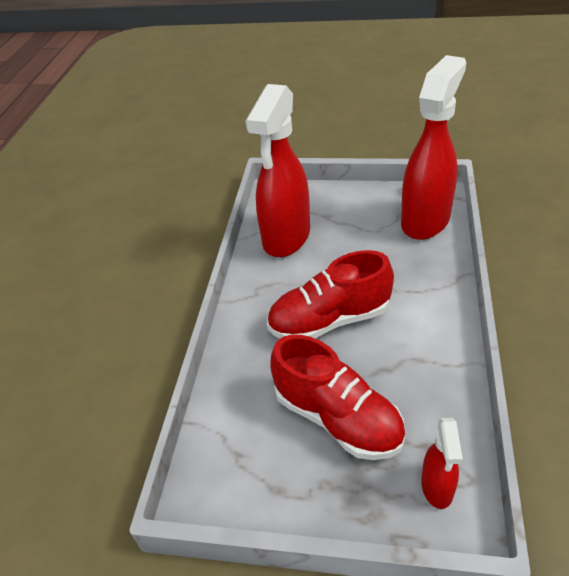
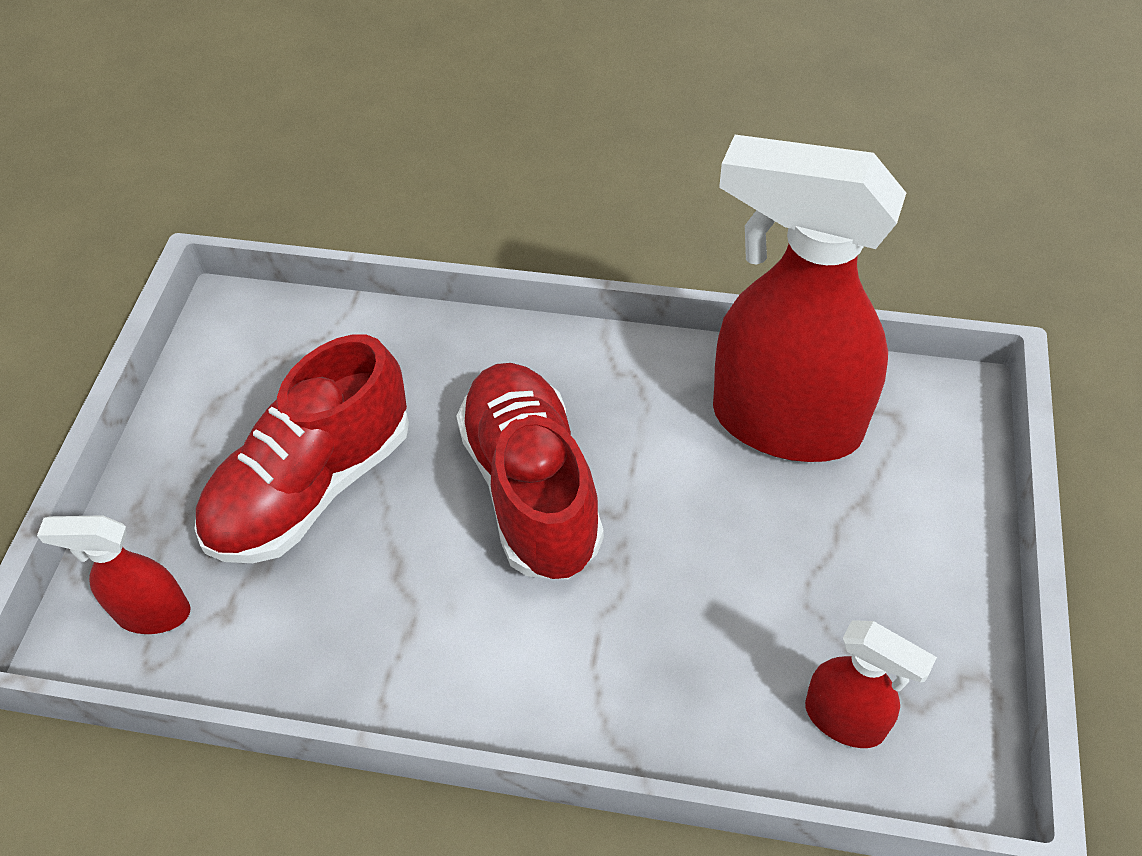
camera: 90 degrees right, 10 degrees up
(425, 220) = (846, 719): red spray bottle -> red spray bottle, size x0.47

